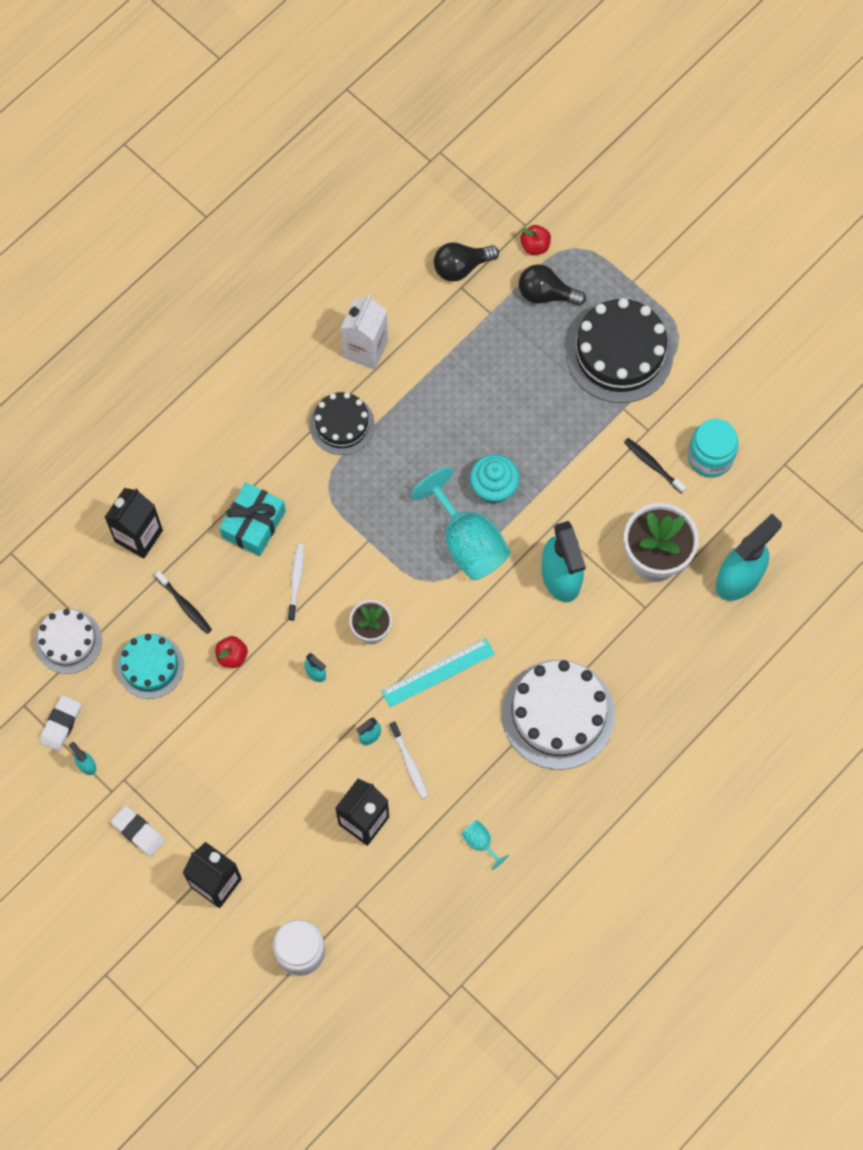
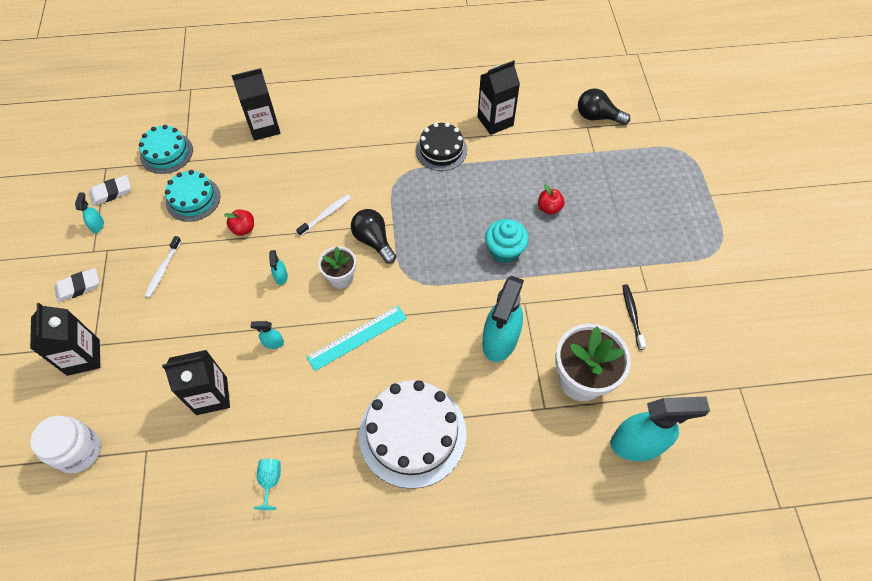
camera: 40 degrees right, 10 degrees down
(68, 641) = (166, 153): white cake -> turquoise cake
(138, 832) = (78, 287): white eraser -> white eraser turned 75 degrees clockwise
(185, 605) = (248, 181): black toothbrush -> none
(253, 524) = (334, 166): turquoise gift -> none
(365, 349) = (495, 121): white carton -> black carton
(409, 763) = (279, 382): white toothbrush -> white toothbrush (163, 270)
(438, 672) = (357, 337): turquoise ruler -> turquoise ruler turned 45 degrees counterclockwise
(467, 542) = (455, 271): turquoise goblet -> none
(535, 246) = (657, 135): red apple -> red apple (549, 208)
(546, 294) = (642, 165): black light bulb -> black light bulb (373, 241)
(619, 353) = (665, 230): black cake -> none
(710, 457) = (681, 340): turquoise jar -> none

